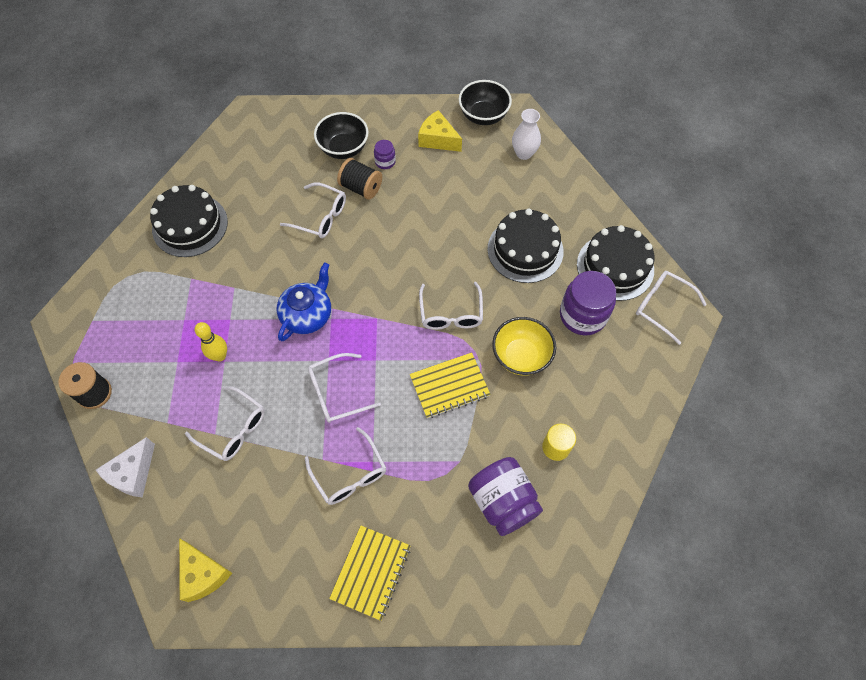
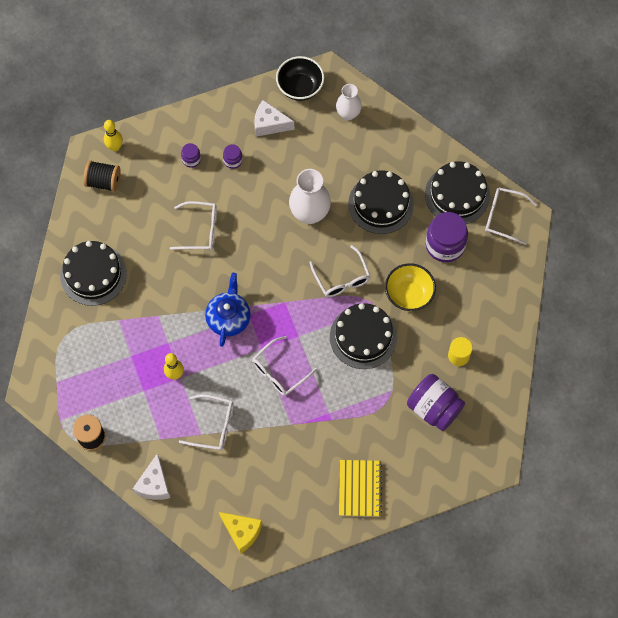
camera: 20 degrees left, 5 degrees up
(274, 116) = (115, 147): none -> yellow bowling pin
(343, 148) = (191, 159): black bowl -> purple jar
(350, 474) = (316, 428): white glasses -> none
(361, 188) = (223, 192): black spool -> black spool (103, 181)
(438, 139) = (269, 124): yellow cheese -> white cheese
(443, 236) = (309, 213): none -> white vase
(449, 386) = (363, 337): yellow notebook -> black cake

